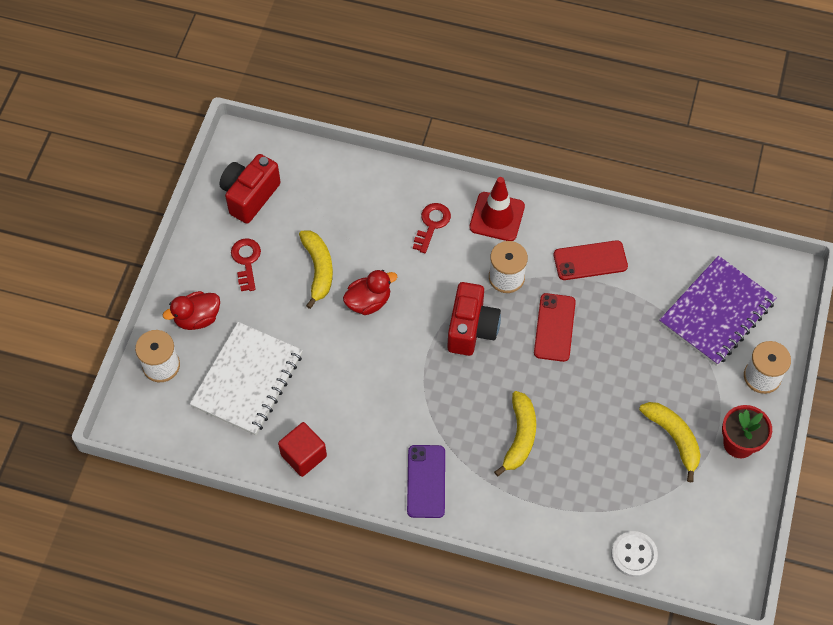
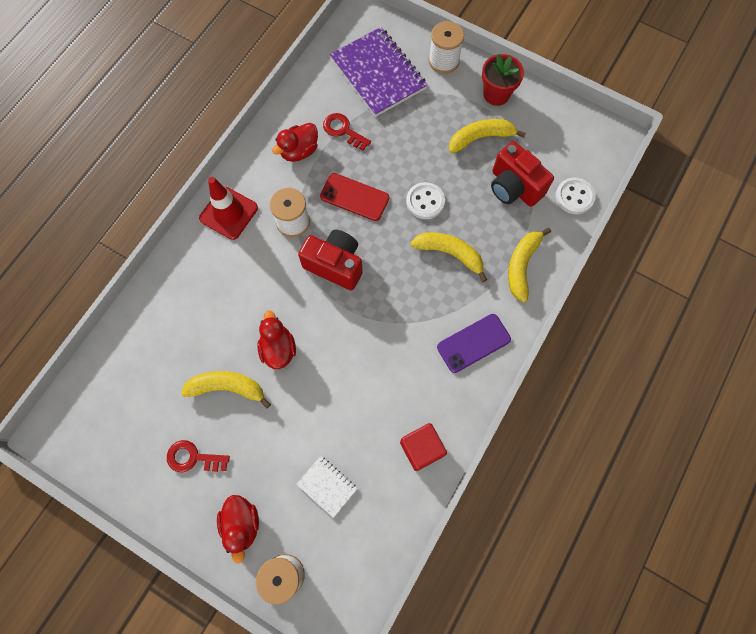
camera: 75 degrees left, 10 degrees up
(247, 380) = (327, 486): white notebook -> white notebook, size x0.48
(250, 196) = (118, 437): red camera -> red camera (514, 187)
(426, 481) = (473, 343): purple phone -> purple phone turned 45 degrees counterclockwise
(432, 224) = (216, 271): red key -> red key (343, 130)
(529, 513) = (522, 266): none -> yellow banana
(573, 398) = (425, 201): none -> white button
(590, 260) = (299, 151): red phone -> red duck

